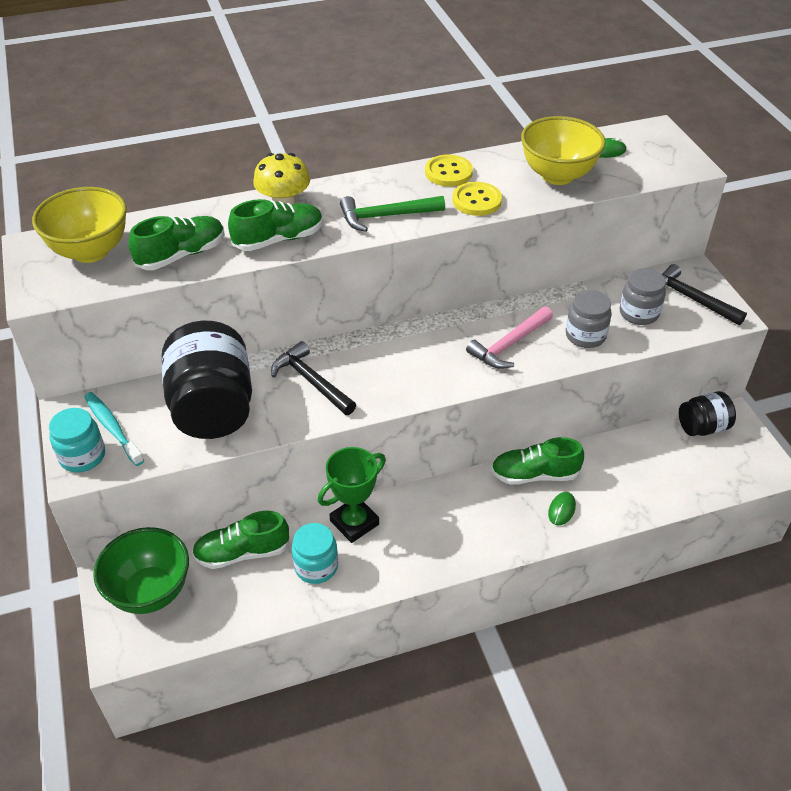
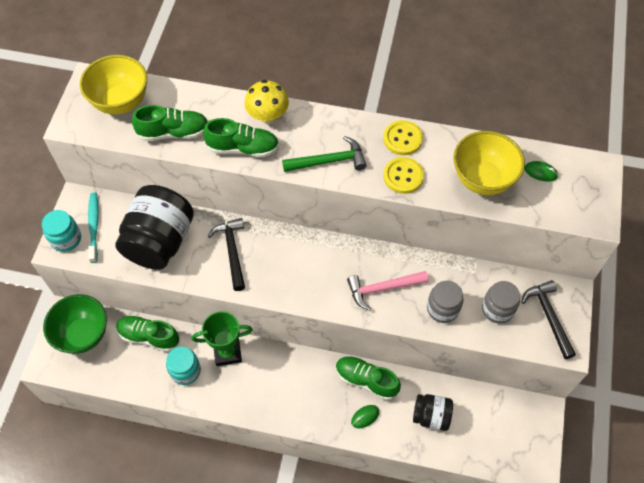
camera: 30 degrees right, 15 degrees up
(386, 216) = (328, 161): green hammer -> green hammer turned 150 degrees clockwise
(702, 427) = (513, 407): black jar -> black jar (431, 416)

